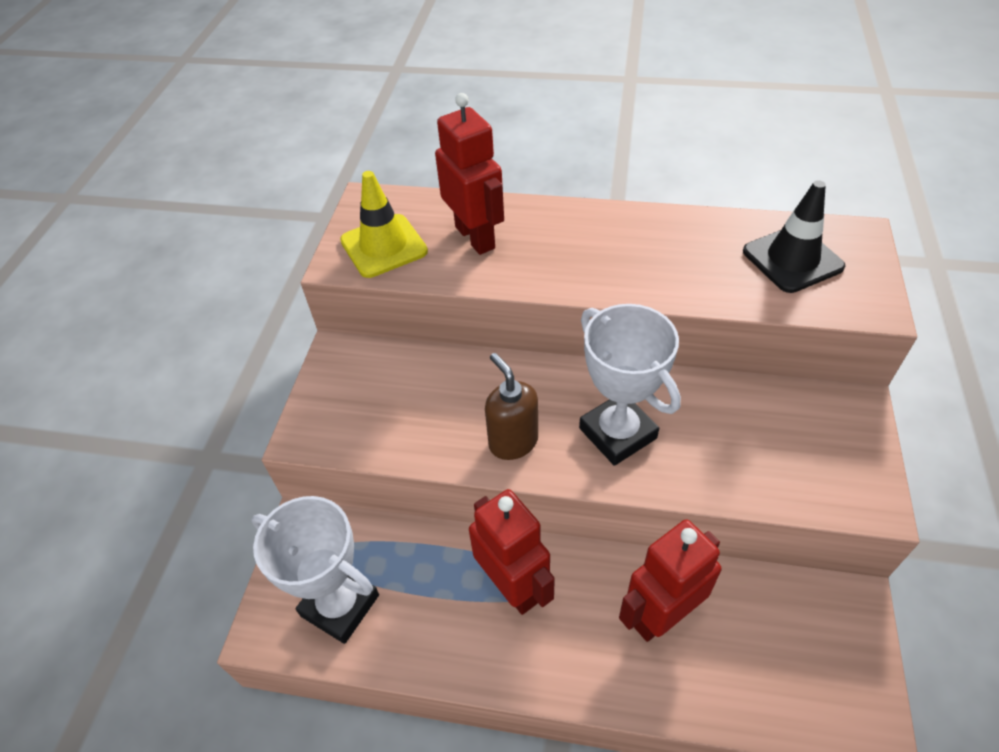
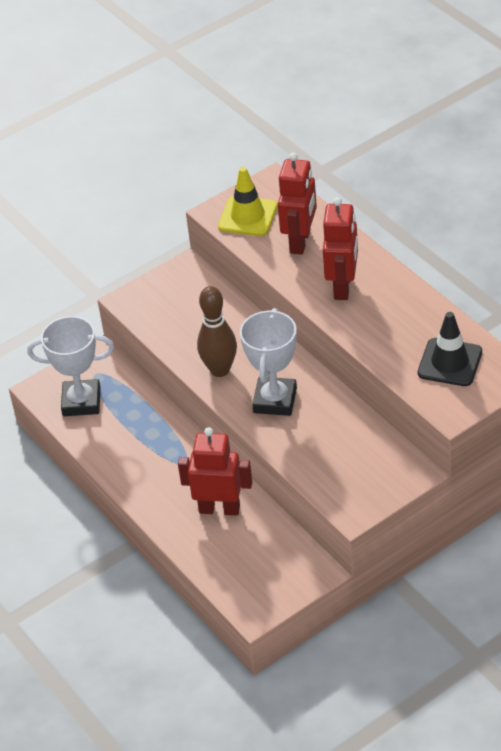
camera: 45 degrees right, 5 degrees down
(340, 605) = (81, 402): white trophy -> white trophy turned 75 degrees counterclockwise
(513, 442) = (220, 370): brown soap dispenser -> brown bowling pin
(513, 586) = (167, 449): red robot -> red robot (343, 286)

